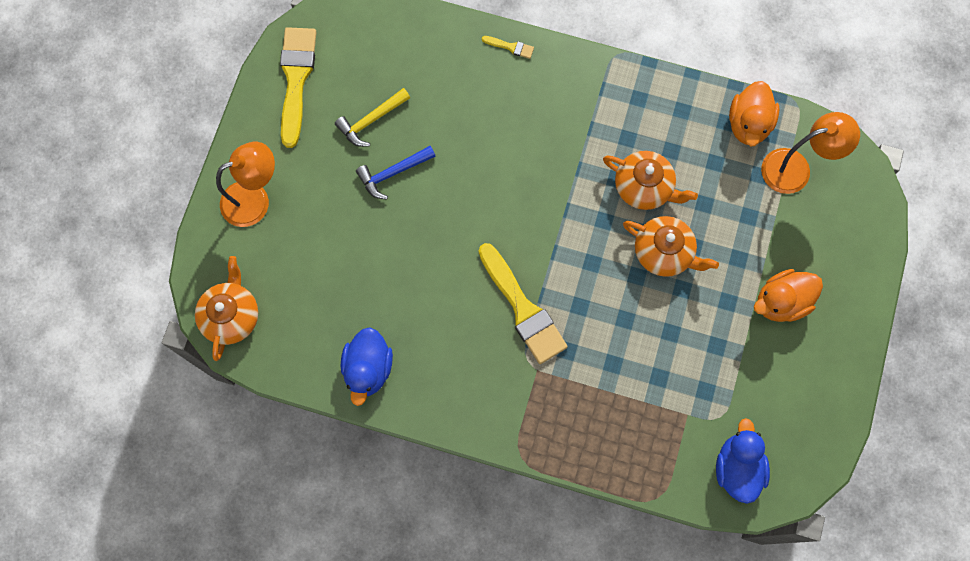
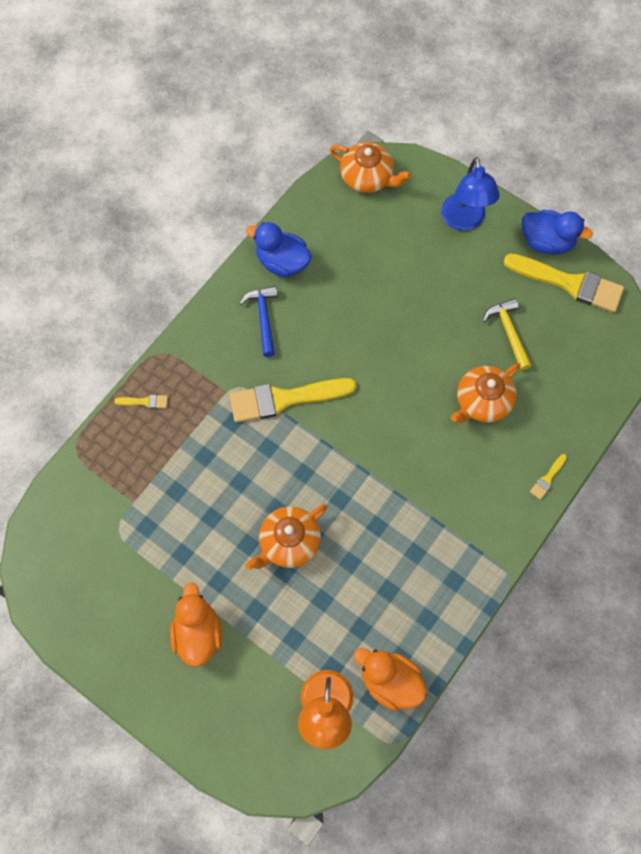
camera: 110 degrees right, 5 degrees down
(255, 199) = (464, 221): orange lamp -> blue lamp
(393, 173) = (451, 334): blue hammer -> blue hammer (263, 318)
(580, 448) = (145, 402): none -> yellow brush
(644, 187) = (359, 549): orange teapot -> orange teapot (482, 401)
(737, 467) = (69, 526): blue duck -> blue duck (546, 242)

